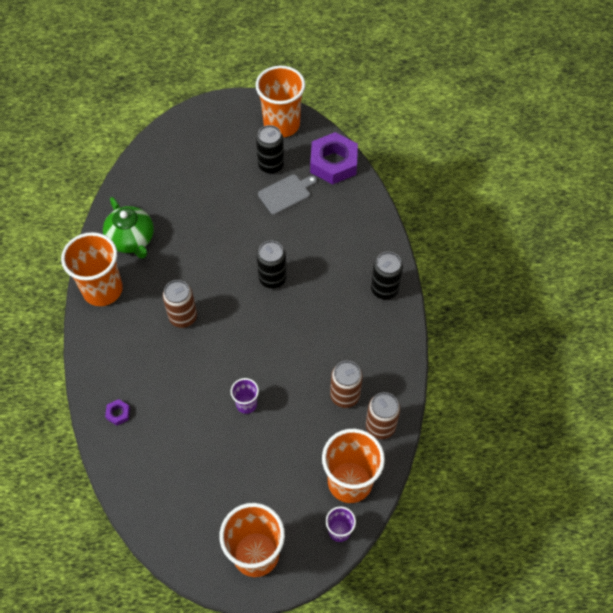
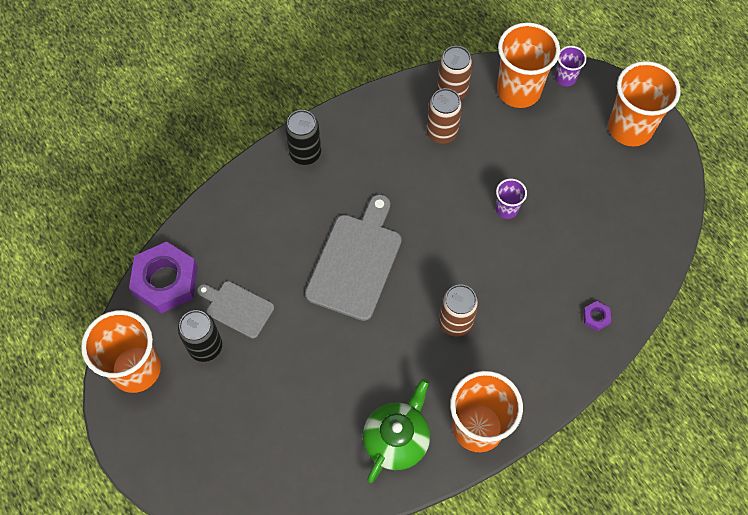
camera: 120 degrees left, 5 degrees up
(272, 278) = (356, 261): black can -> grey cutting board

